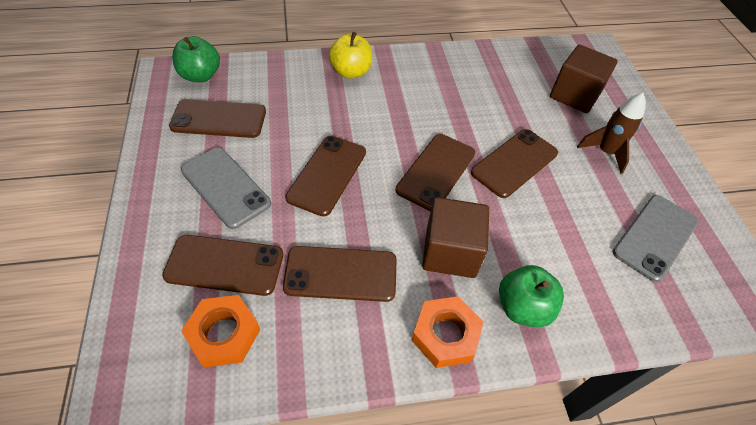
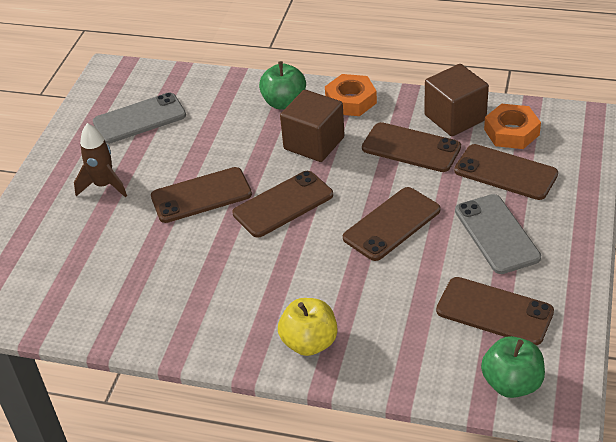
camera: 150 degrees left, 10 degrees down
(575, 95) = (67, 249): brown cube -> brown cube (455, 117)

